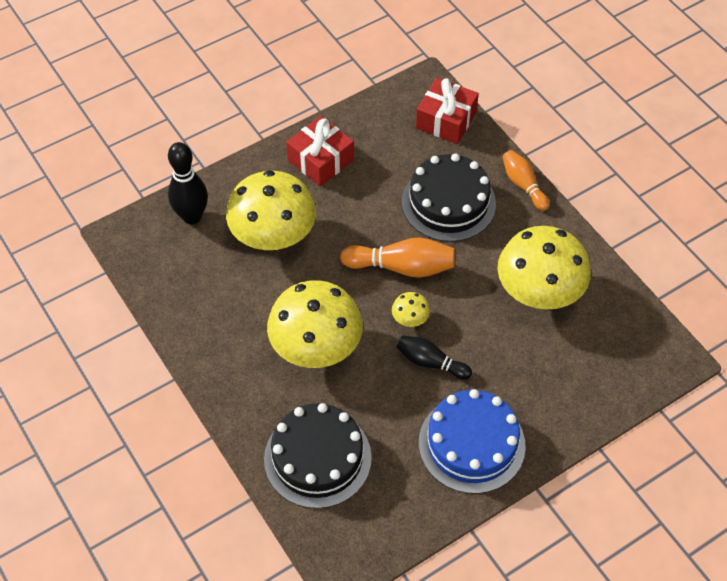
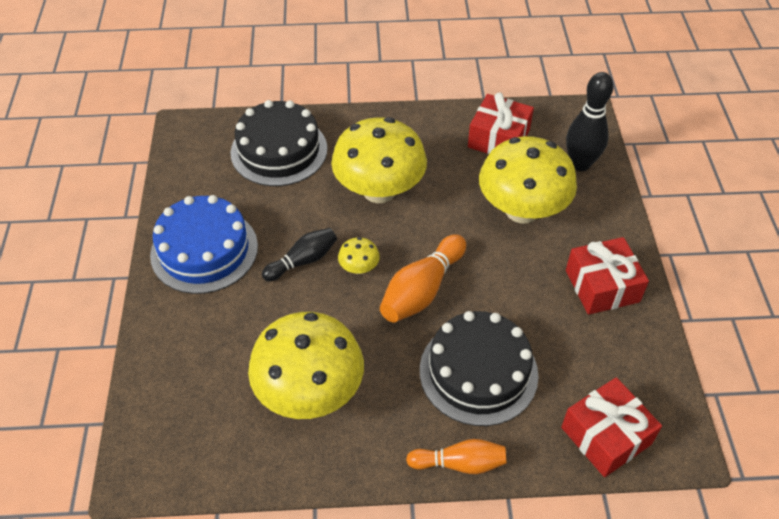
camera: 120 degrees right, 5 degrees down
(193, 286) = (498, 138): none -> red gift

